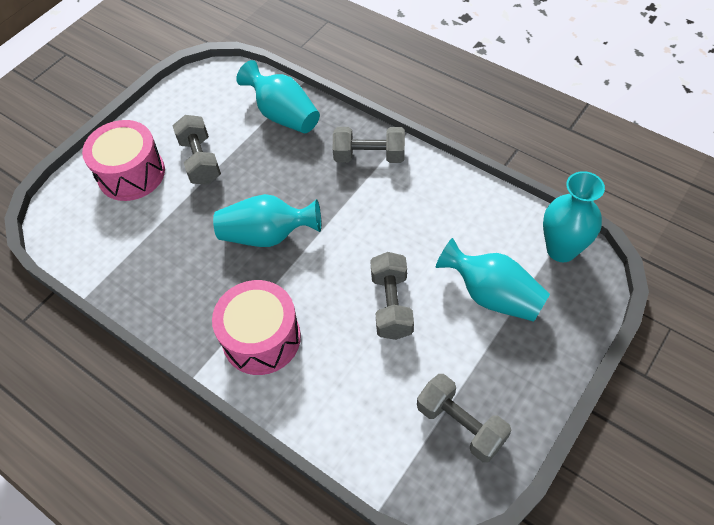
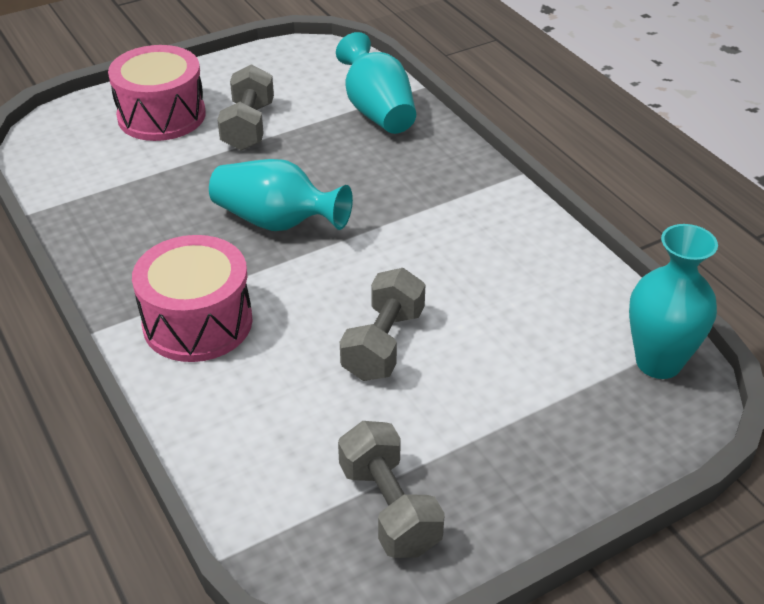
camera: 20 degrees right, 15 degrees down
(369, 156) = (458, 182): grey dumbbell -> none
(492, 295) = (527, 380): turquoise vase -> none

